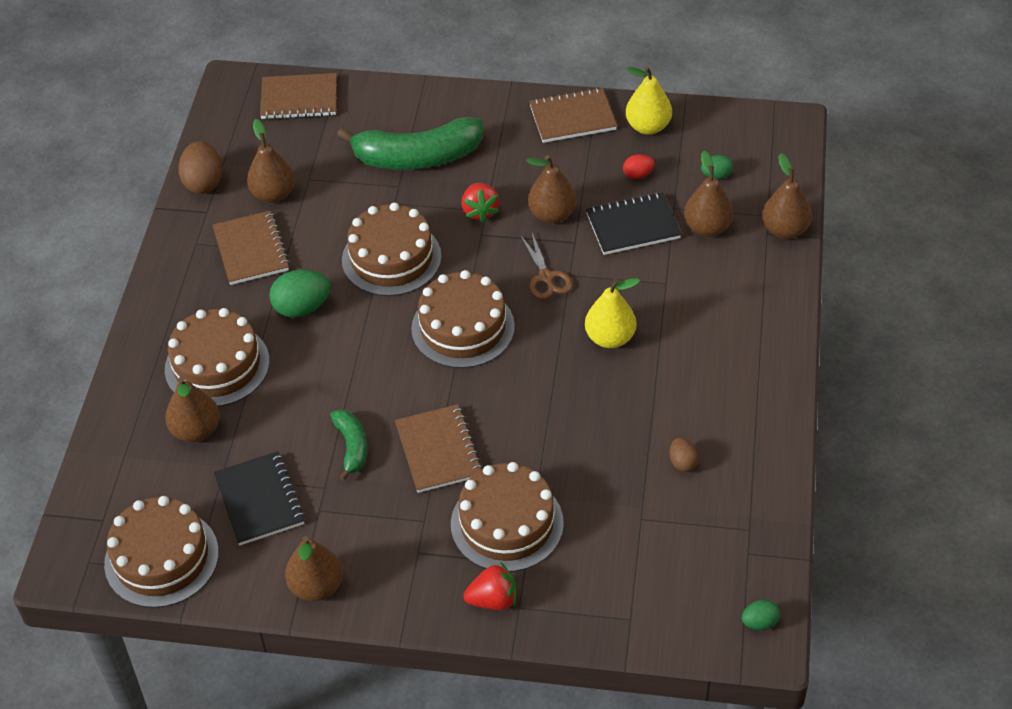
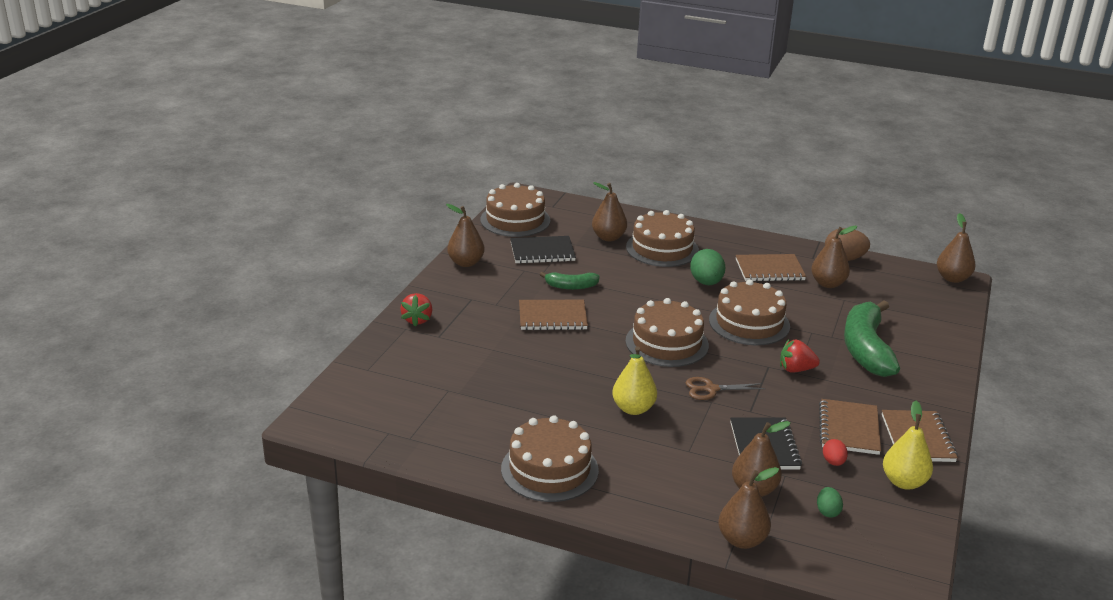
camera: 100 degrees right, 20 degrees down
(299, 98) = (941, 305): brown notebook -> brown notebook (849, 429)
(507, 523) = (475, 334): brown cake -> brown cake (549, 469)
(552, 214) = (786, 404): brown pear -> brown pear (952, 278)
(682, 462) = (489, 419): brown egg -> none
(759, 622) = (326, 424): green egg -> none

